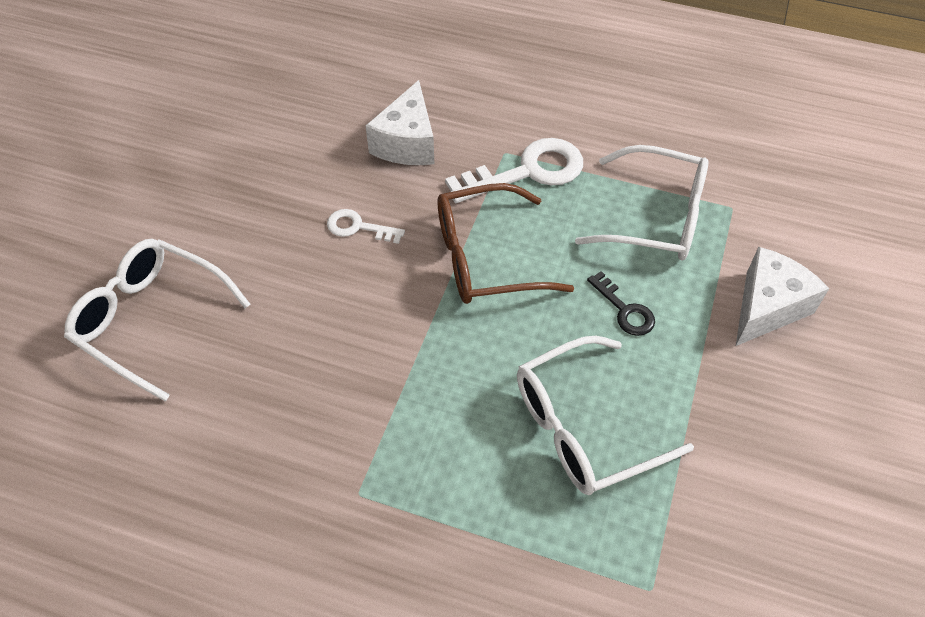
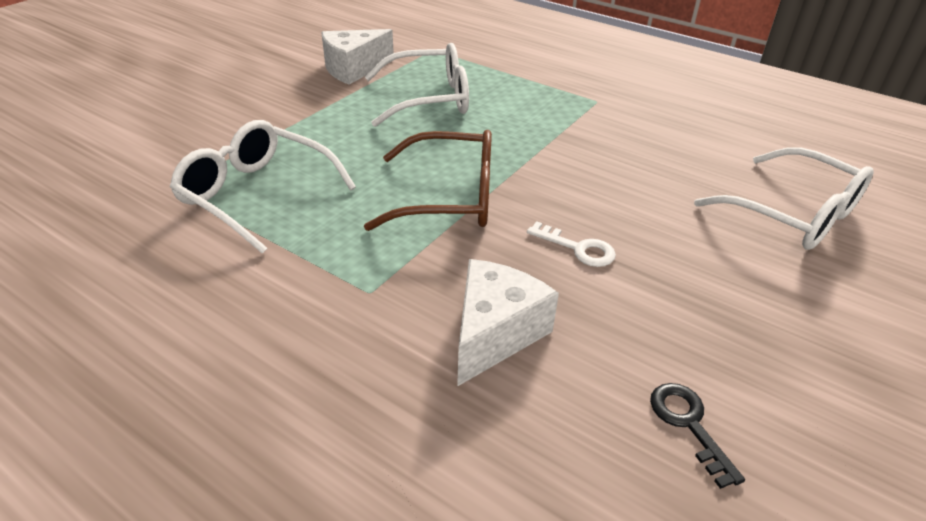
camera: 165 degrees left, 15 degrees down
(527, 171) = (356, 263): white key -> none
(625, 310) = (349, 143): black key -> black key (688, 424)
(767, 307) = (234, 124): white cheese -> white cheese (353, 69)

